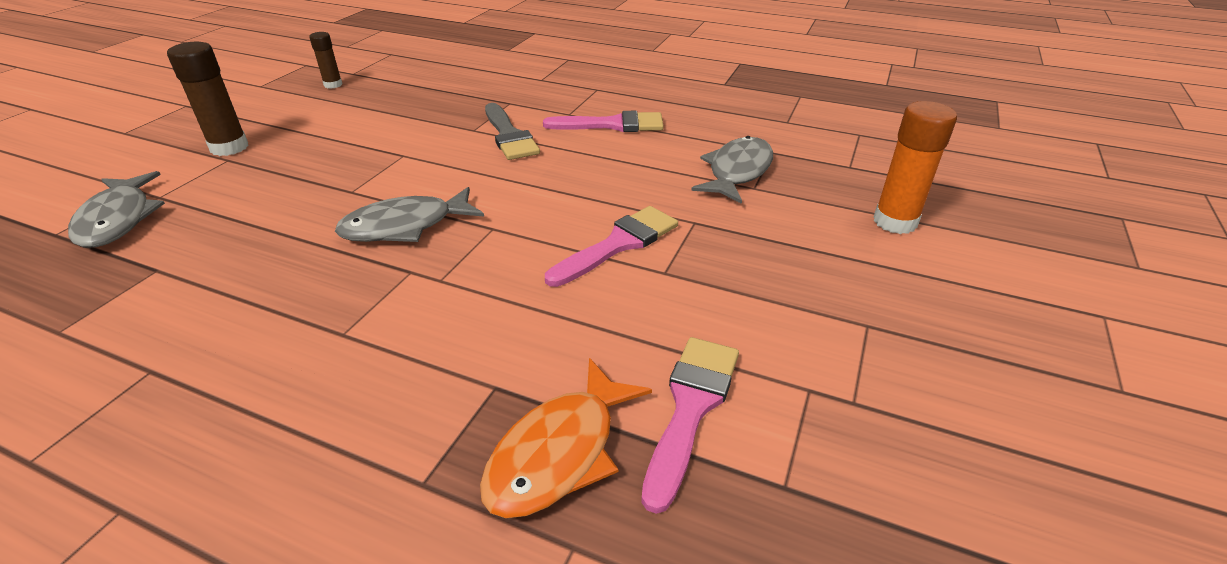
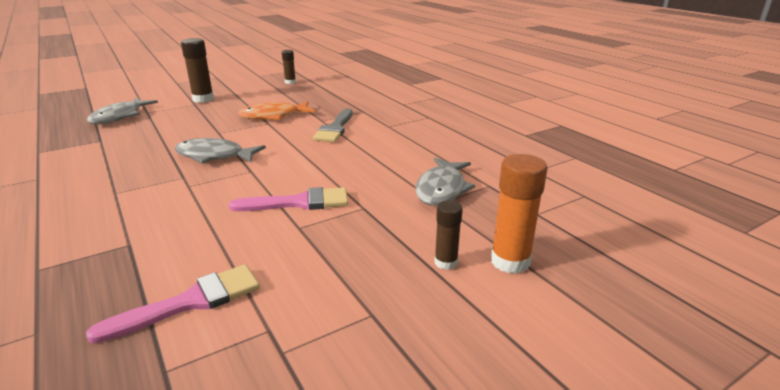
camera: 35 degrees right, 10 degrees down
(559, 452) = (102, 288): orange fish -> orange fish (273, 116)
(612, 125) = (404, 139): pink brush -> none
(737, 172) = (442, 189): grey fish -> grey fish turned 135 degrees clockwise
(851, 246) = (446, 262): none -> brown glue stick

